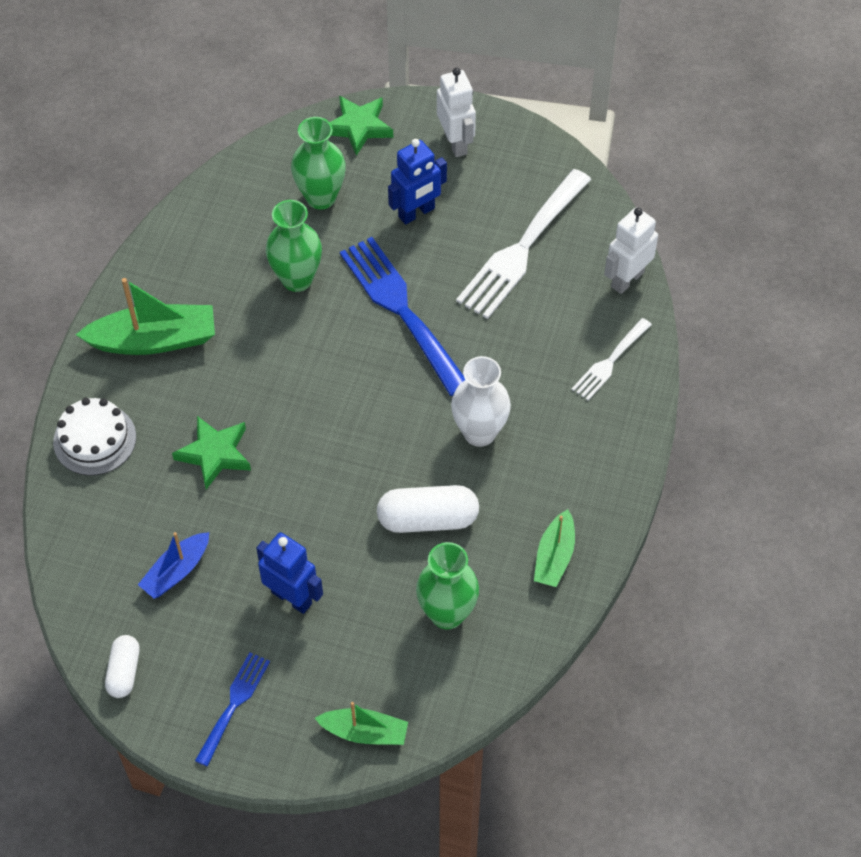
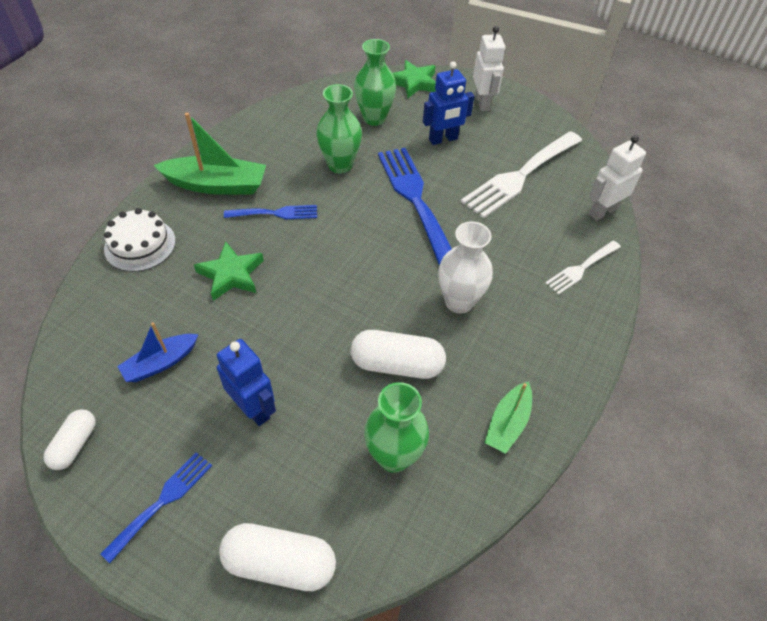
camera: 10 degrees right, 5 degrees down
(239, 364) = (276, 213): none -> blue fork
(364, 732) = (280, 563): green boat -> white capsule

